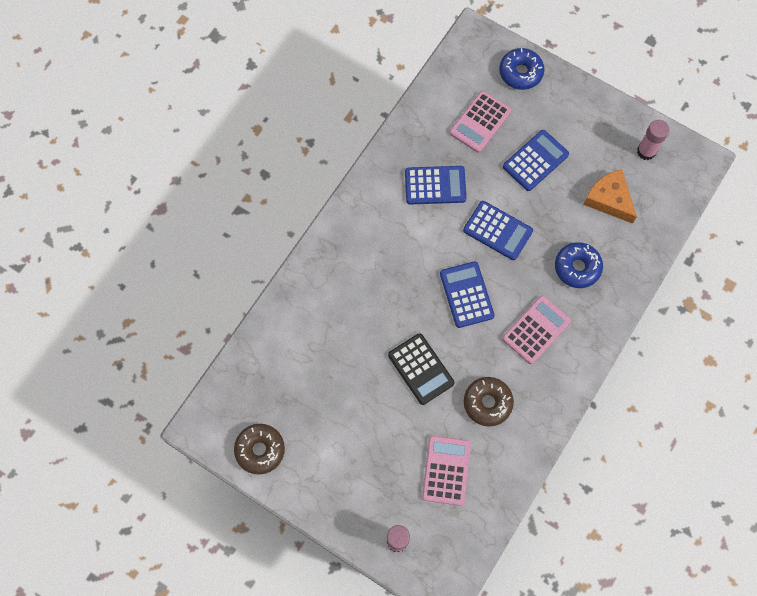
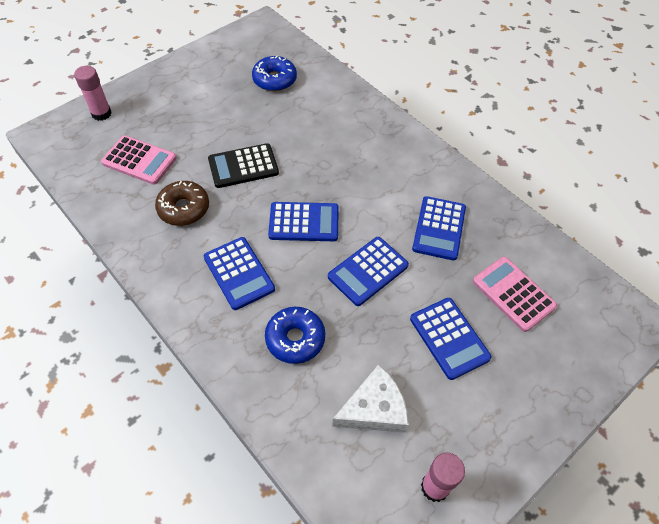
camera: 105 degrees right, 15 degrees down
(260, 450) = (226, 51): brown donut -> none
(520, 72) = (581, 360): blue donut -> blue donut (274, 80)
(536, 330) = (239, 273): pink calculator -> blue calculator
(609, 199) = (374, 409): orange cheese -> white cheese

